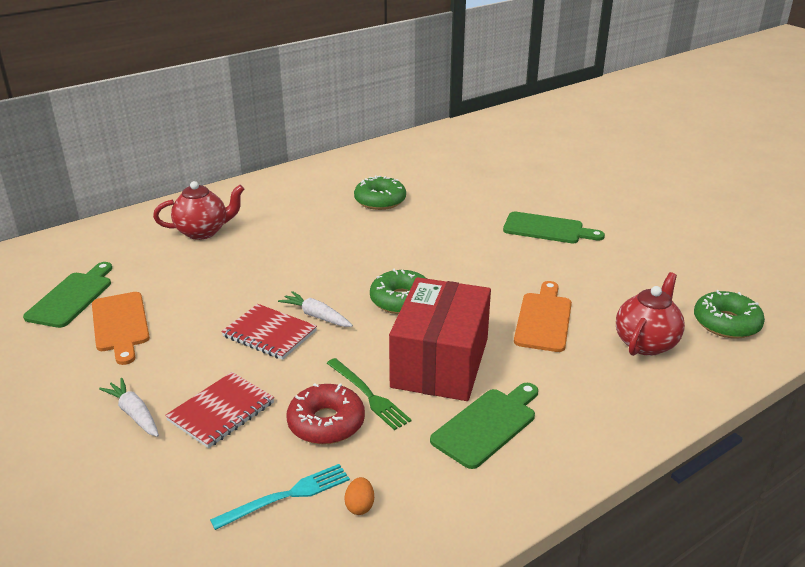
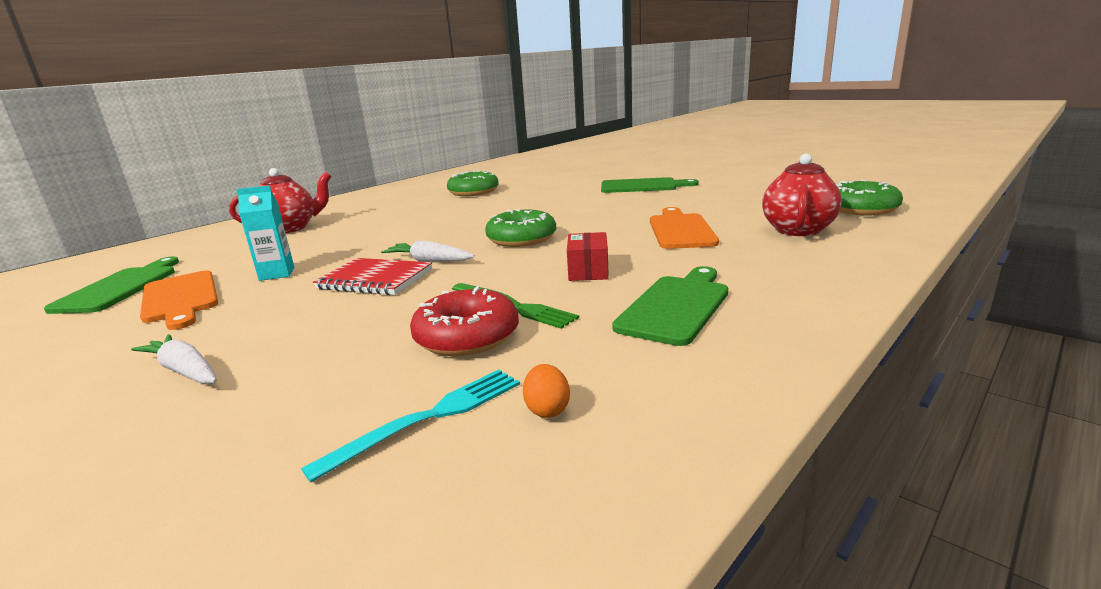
camera: 10 degrees left, 10 degrees down
(192, 306) = (277, 274): none -> turquoise carton
(221, 412) = (317, 349): red notebook -> none
(440, 362) = (588, 271): red box -> red box, size x0.41

